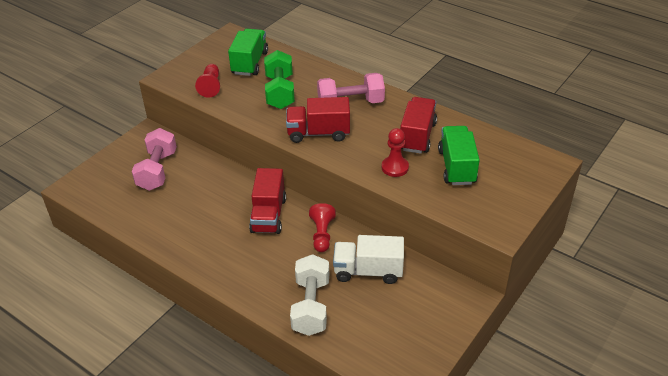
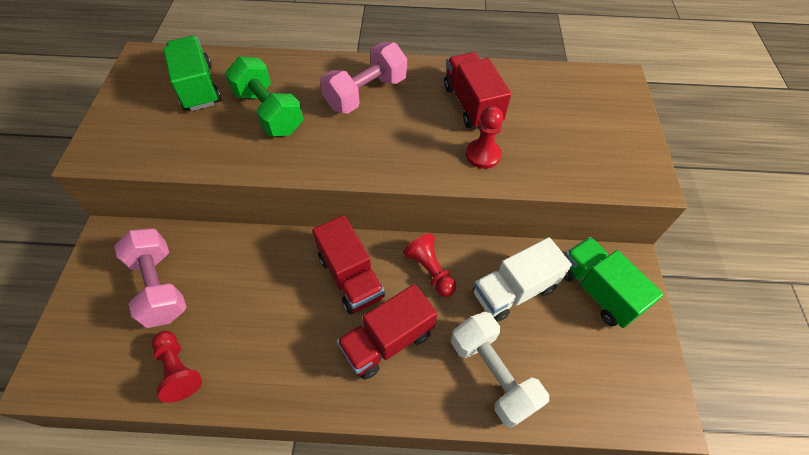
camera: 35 degrees left, 15 degrees up
(210, 86) = (168, 141): red pawn -> red pawn (178, 369)
(318, 133) = (361, 149): red truck -> red truck (387, 341)
(456, 167) = (542, 124): green truck -> green truck (597, 290)

